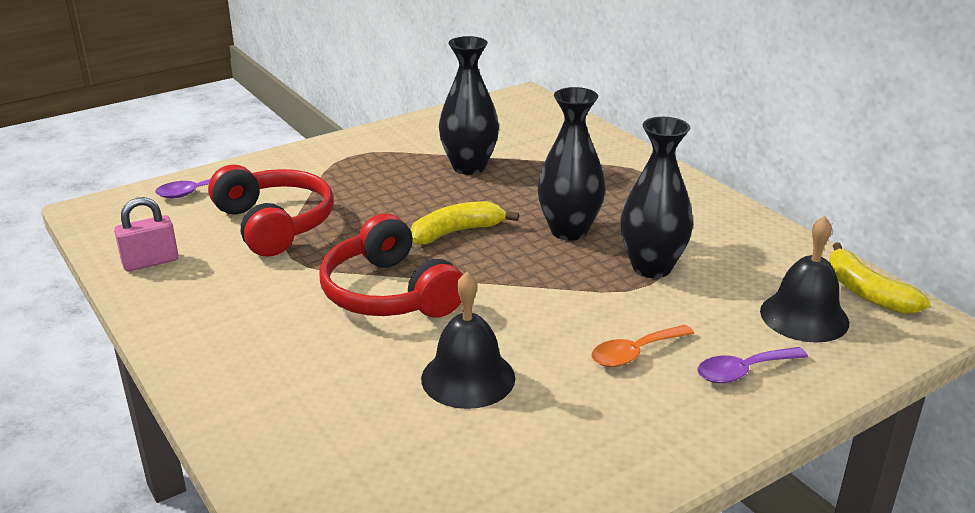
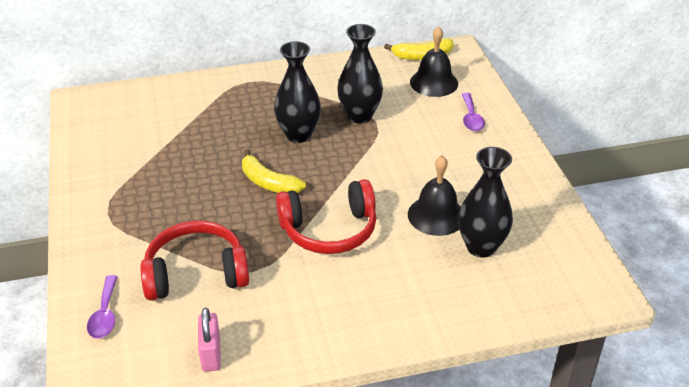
camera: 70 degrees left, 10 degrees up
(457, 232) = (268, 182): yellow banana -> yellow banana turned 45 degrees counterclockwise
(469, 167) = (177, 155): black vase -> black vase (481, 247)
(634, 353) = (440, 148): orange spoon -> none

